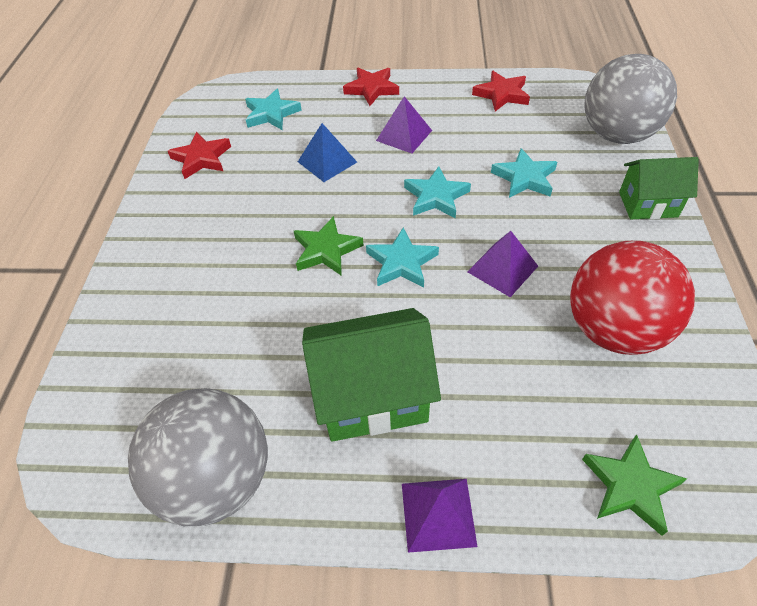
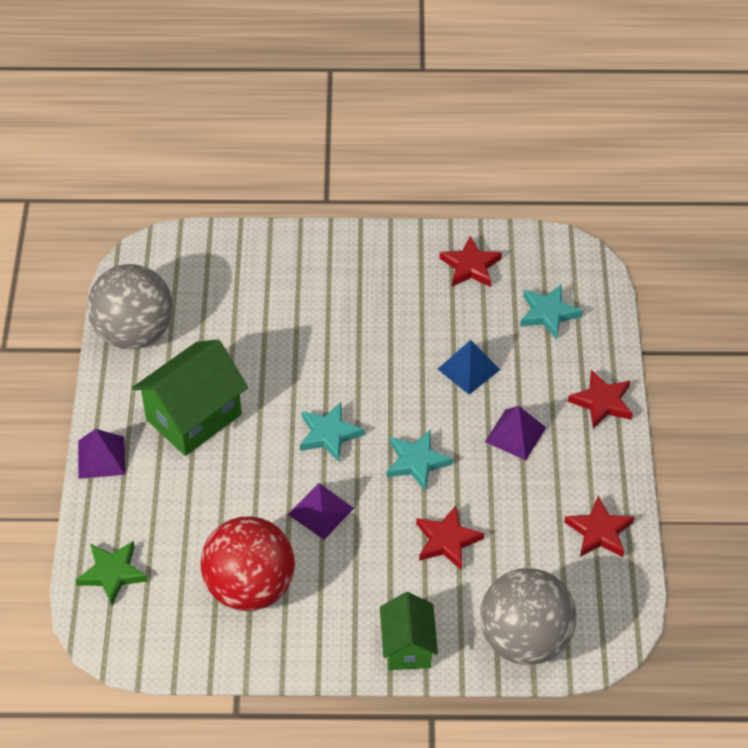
camera: 85 degrees right, 0 degrees up
(326, 250) = (344, 377): green star -> none
(372, 396) = (194, 417): green house -> green house turned 60 degrees clockwise
(524, 178) = (447, 540): turquoise star -> red star

